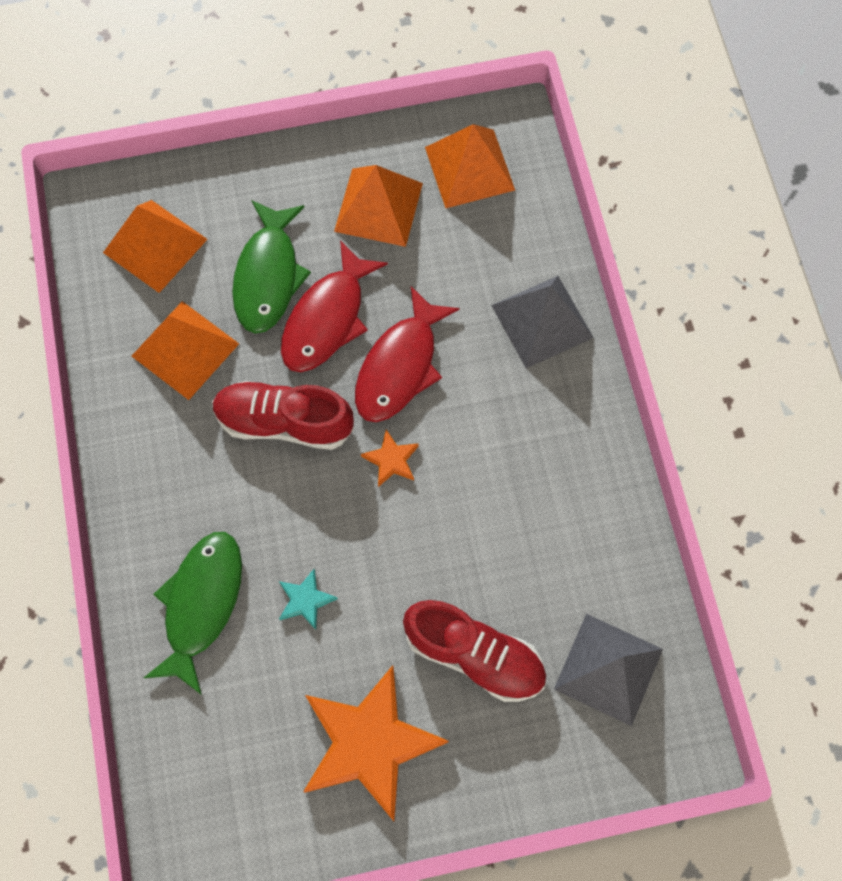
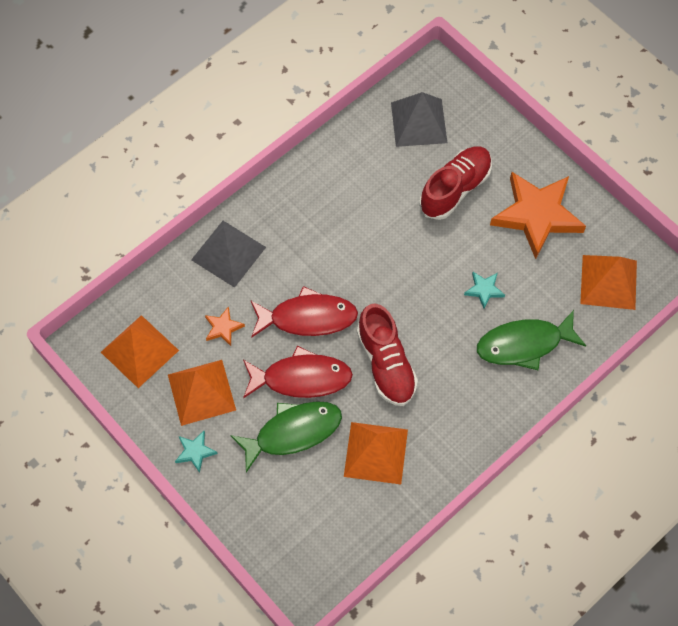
camera: 120 degrees left, 5 degrees down
(155, 245) = (314, 520): orange pyramid -> orange pyramid (608, 282)
(312, 168) = (195, 452): none -> turquoise star
(391, 460) = (371, 290): orange star -> orange star (223, 328)
(474, 655) = (455, 189): red shoe -> red shoe turned 45 degrees clockwise

